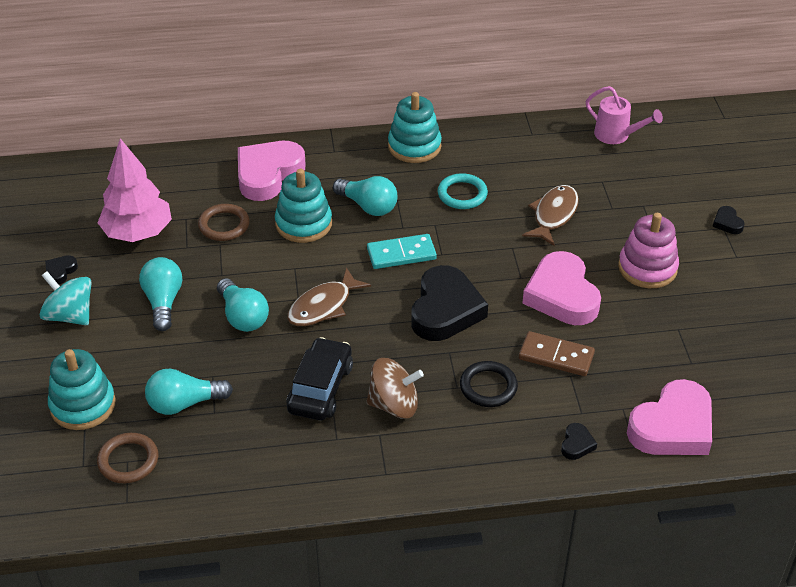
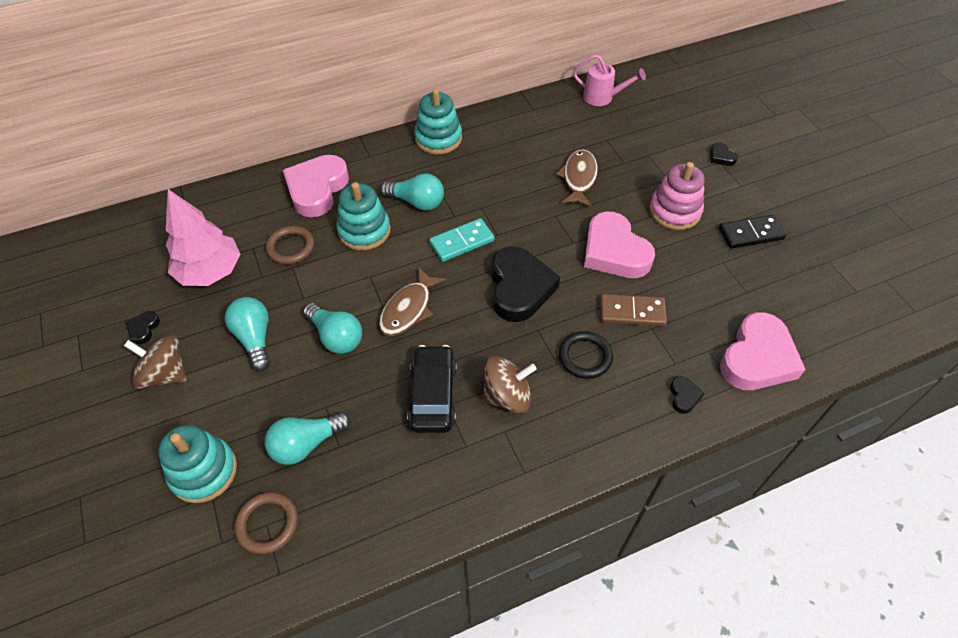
camera: 15 degrees left, 10 degrees up
(70, 315) = (165, 374): turquoise spinning top -> brown spinning top
(462, 194) = (495, 174): turquoise ring -> none
(724, 307) = (750, 234): none -> black domino

